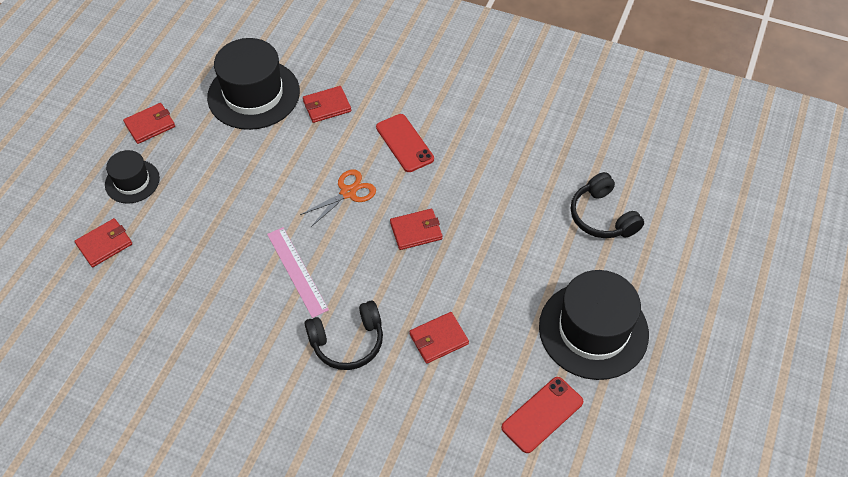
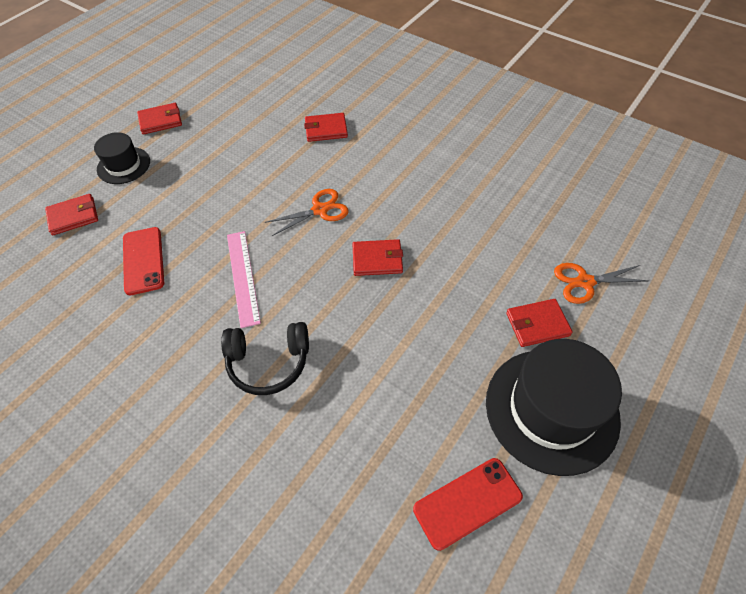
camera: 15 degrees right, 0 degrees up
(253, 94) = (262, 109): black hat -> none
(404, 143) = (390, 174): red phone -> red phone (143, 260)
(438, 339) = (368, 381): red wallet -> red wallet (537, 324)
(602, 216) = (585, 282): black headphones -> orange scissors

